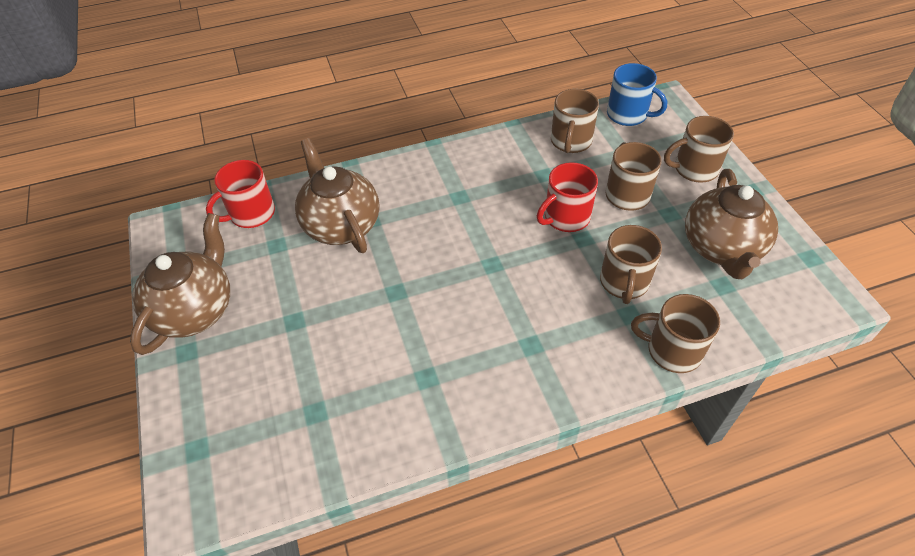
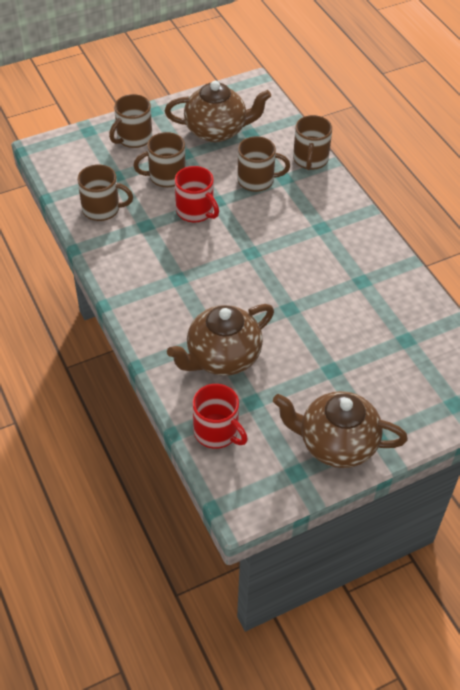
camera: 100 degrees left, 0 degrees up
(628, 115) = (64, 172): blue mug -> none
(694, 169) = (133, 138): brown mug -> brown mug turned 60 degrees clockwise

